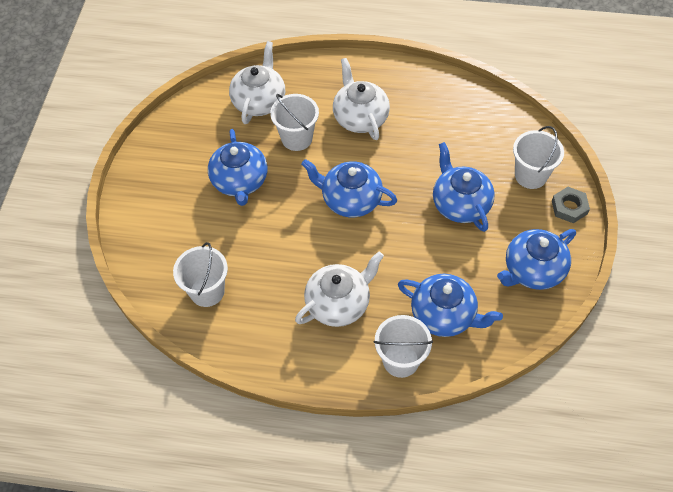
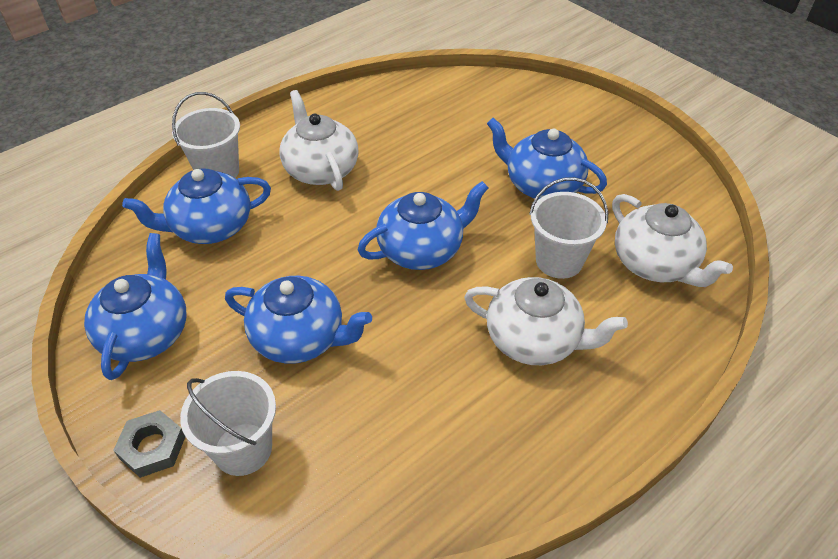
camera: 130 degrees right, 10 degrees down
(207, 291) = (437, 106): white bucket -> none
(338, 303) = (320, 169): white teapot -> white teapot turned 150 degrees clockwise

